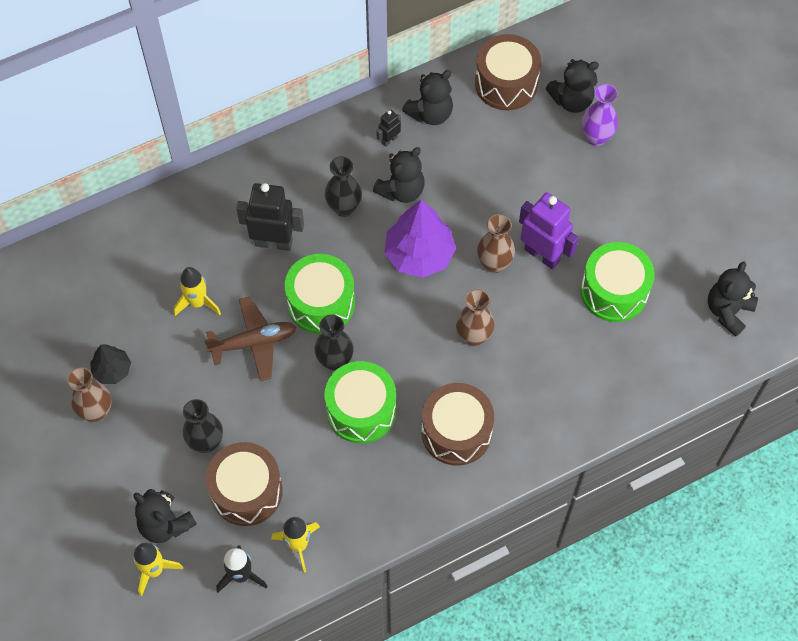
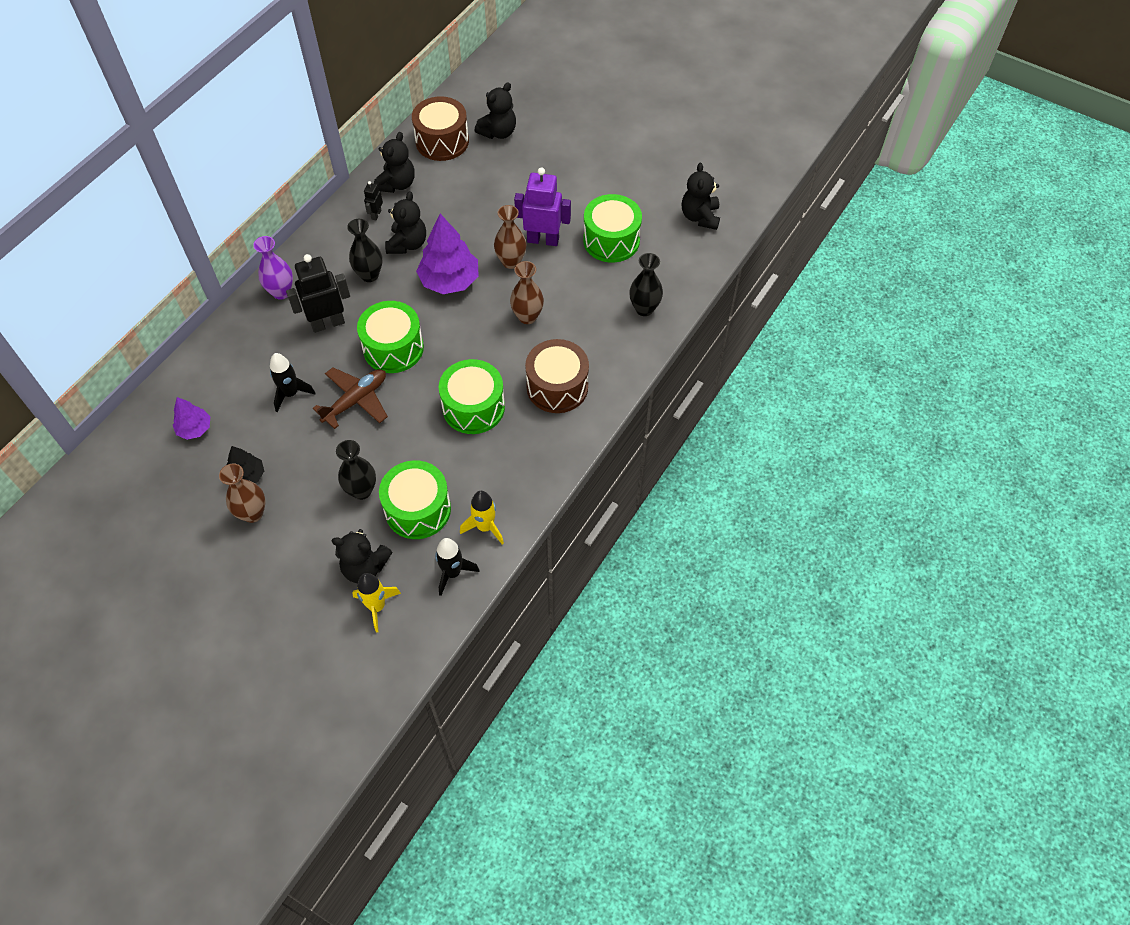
camera: 30 degrees left, 5 degrees down
(92, 294) = (195, 429): none -> purple tree
(198, 303) = (291, 394): yellow rocket -> black rocket
(246, 491) = (418, 509): brown drum -> green drum
(335, 361) = (430, 383): black vase -> black vase (644, 309)
(596, 137) = (532, 148): purple vase -> purple vase (281, 292)

